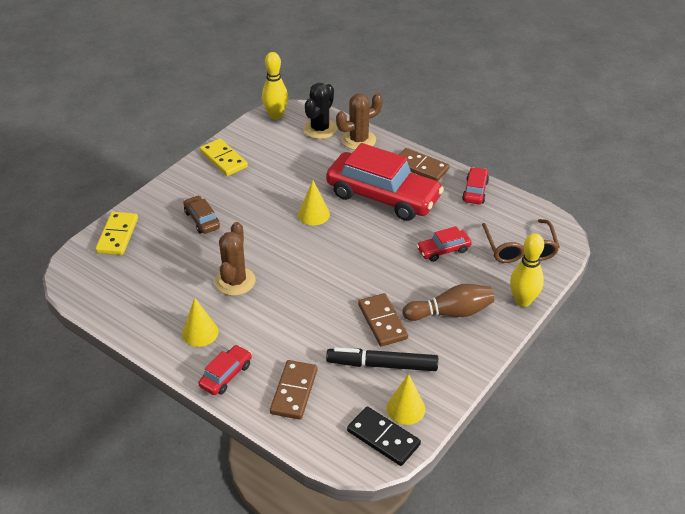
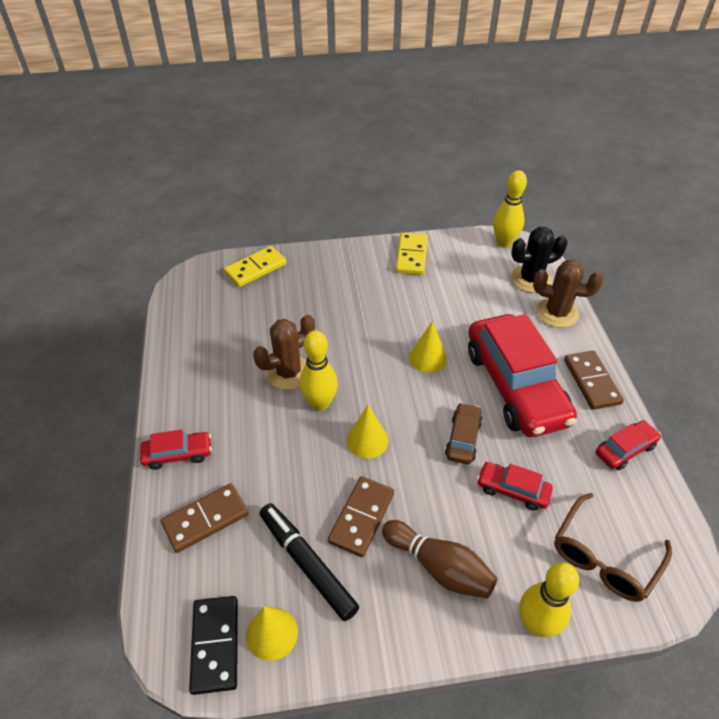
camera: 45 degrees right, 5 degrees up
(200, 332) = (208, 398): yellow cone -> yellow cone (367, 440)
(202, 220) = (330, 298): brown car -> brown car (463, 438)
(280, 284) = (320, 403): none -> yellow bowling pin

